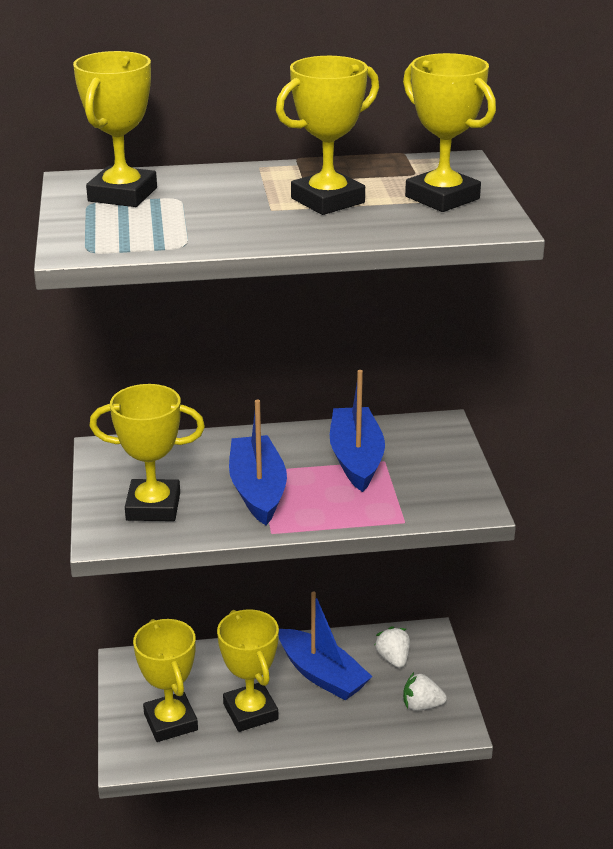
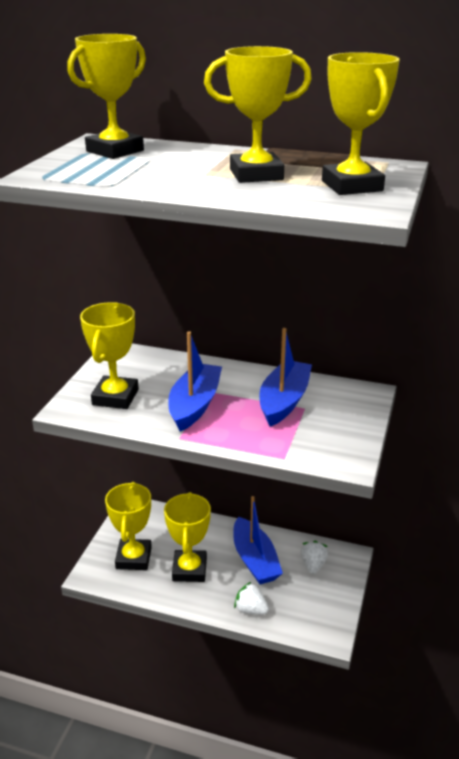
camera: 25 degrees right, 0 degrees up
(153, 507) = (115, 397): yellow trophy -> yellow trophy turned 75 degrees clockwise
(421, 705) = (313, 608): white strawberry -> white strawberry (251, 609)

